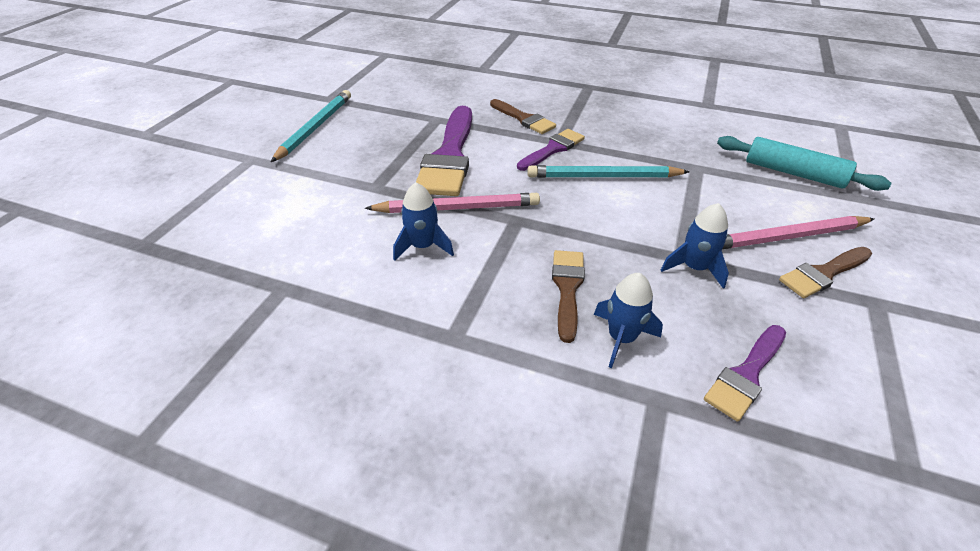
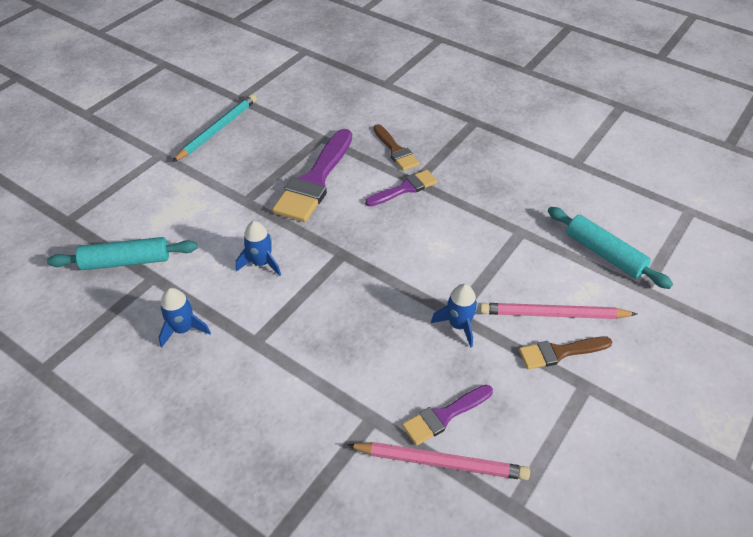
camera: 15 degrees right, 5 degrees up
(240, 276) = (126, 261): none -> turquoise rolling pin
(457, 208) = (300, 233): pink pencil -> pink pencil (440, 462)
(567, 288) = (352, 321): brown brush -> none
(603, 176) = (433, 225): turquoise pencil -> none
(621, 338) = (370, 369): blue rocket -> blue rocket (183, 329)

